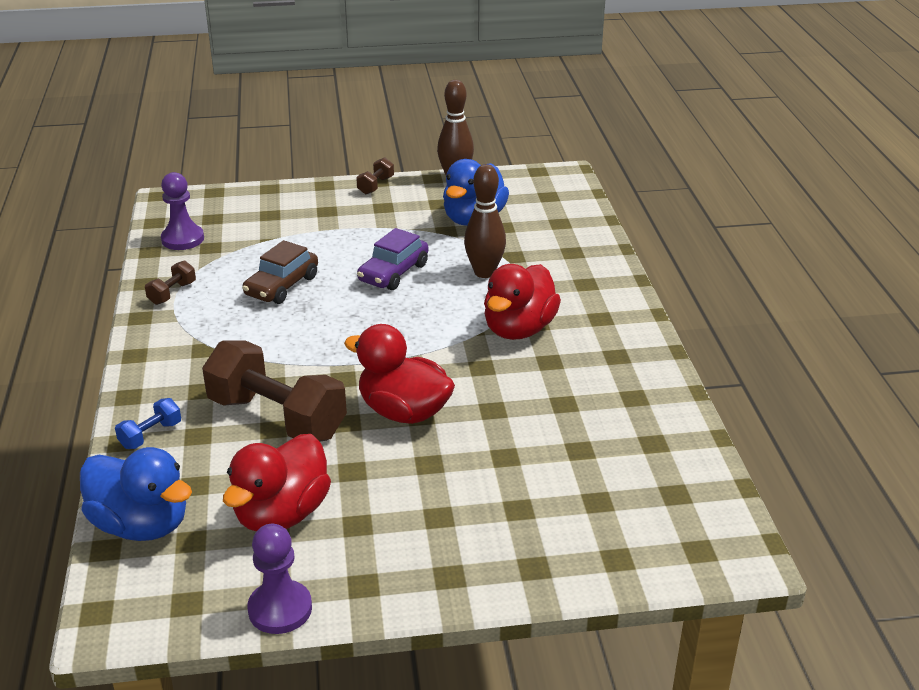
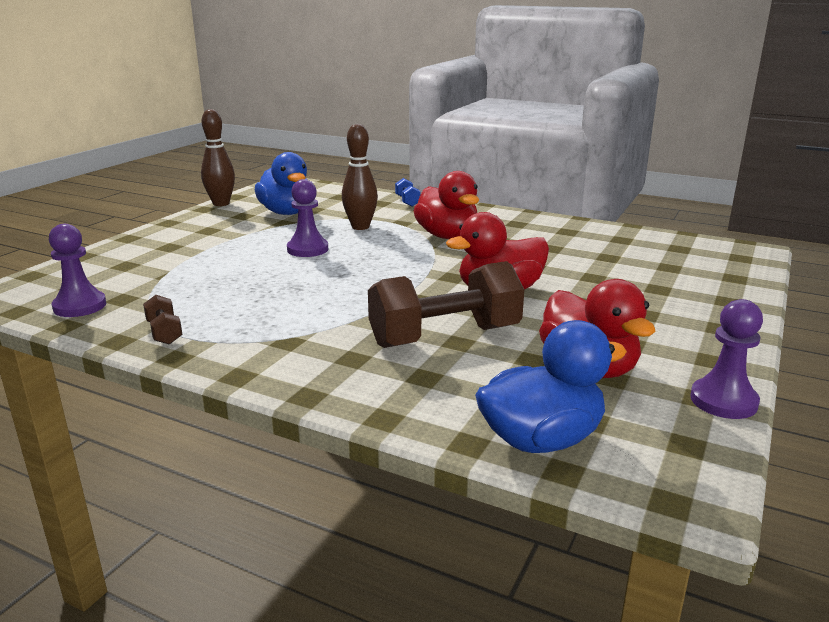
camera: 55 degrees left, 10 degrees down
(150, 435) = (393, 400): blue dumbbell -> blue dumbbell (407, 201)
(282, 286) = (248, 287): brown car -> none
(375, 186) = (172, 224): brown dumbbell -> none
(393, 273) = (307, 249): purple car -> purple pawn

